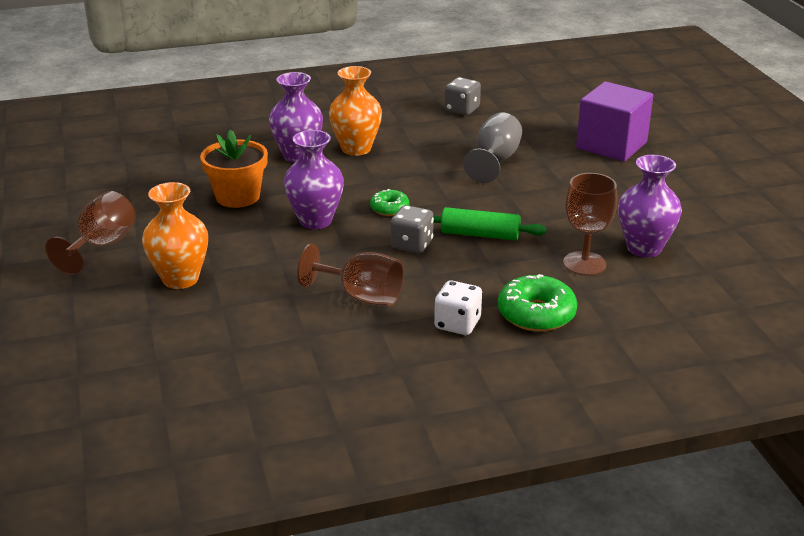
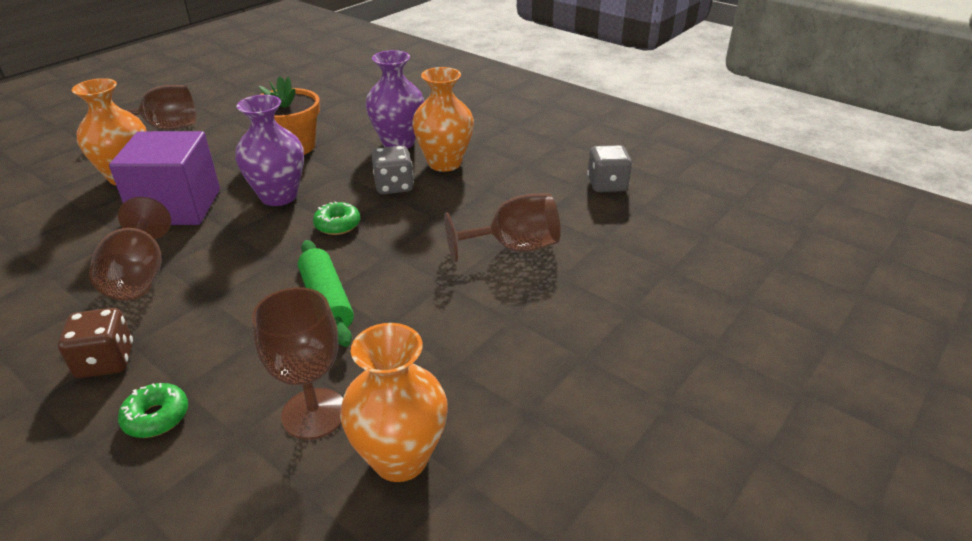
camera: 55 degrees right, 5 degrees up
(412, 245) = (269, 266): grey dice -> grey dice (394, 186)
(457, 324) = (106, 361): white dice -> brown dice
(495, 161) = (513, 247): grey goblet -> brown goblet
(536, 314) = (156, 417): green donut -> green donut, size x0.58
(611, 145) = (665, 319): purple cube -> purple cube (177, 207)
(644, 248) = (400, 458): purple vase -> orange vase

